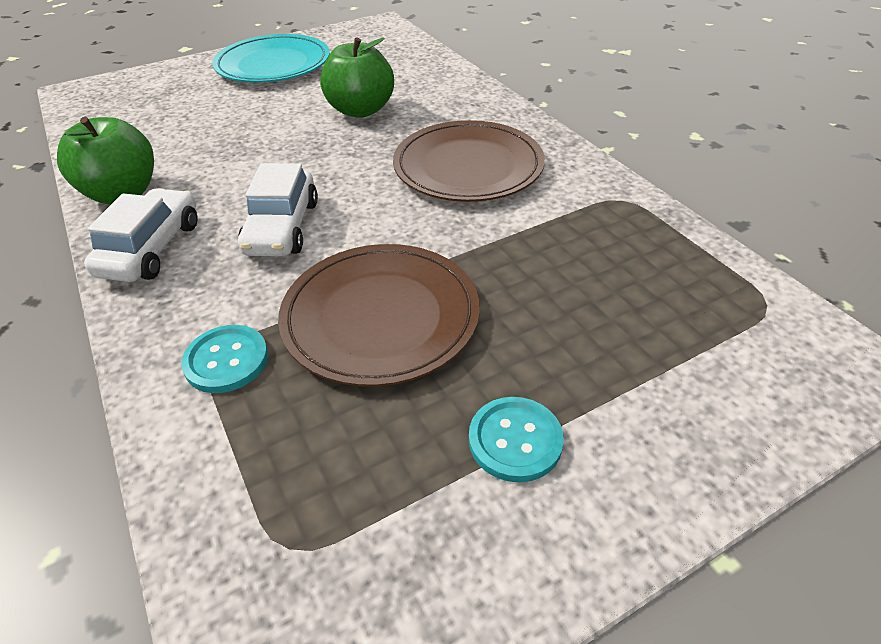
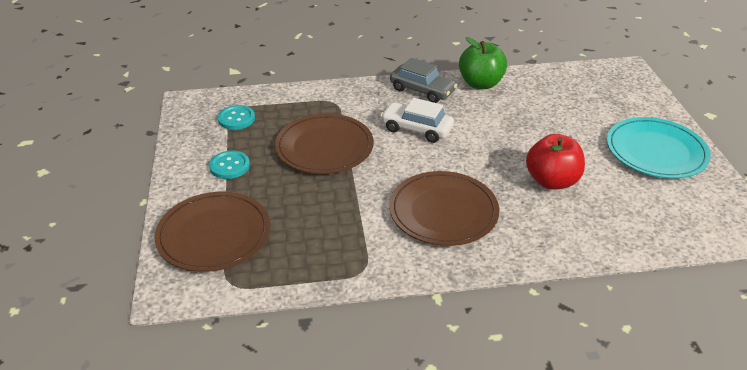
camera: 110 degrees right, 5 degrees down
(151, 248) = (422, 90): white car -> grey car
(226, 360) = (328, 105): turquoise button -> turquoise button (236, 119)
(360, 110) = (552, 181): green apple -> red apple
(704, 371) = (214, 235): none -> brown plate

